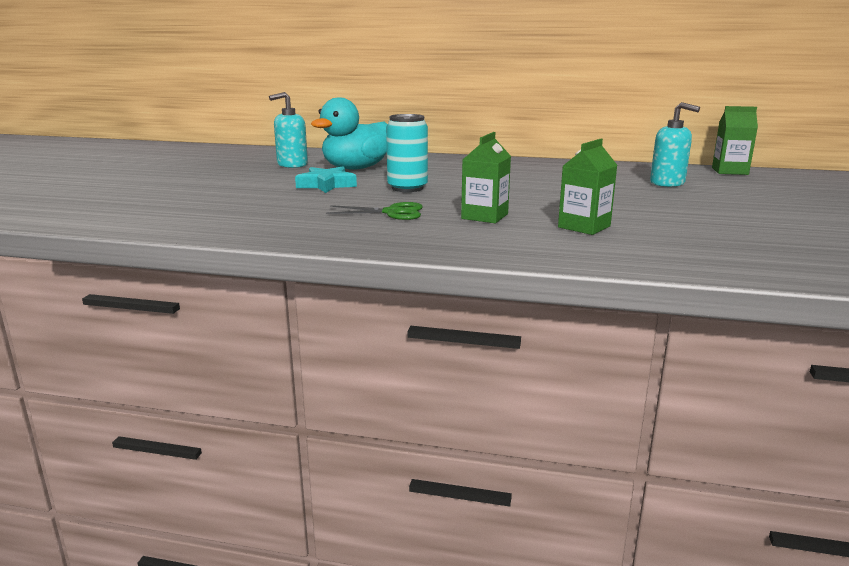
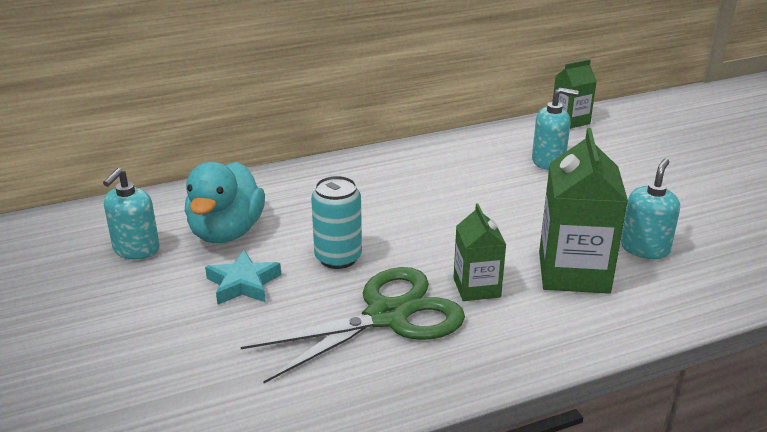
camera: 35 degrees left, 10 degrees up
(392, 212) = (387, 316): green scissors -> green scissors, size x1.98
(584, 227) = (573, 272): green carton -> green carton, size x1.71
(680, 230) = (645, 248): none -> turquoise soap dispenser

